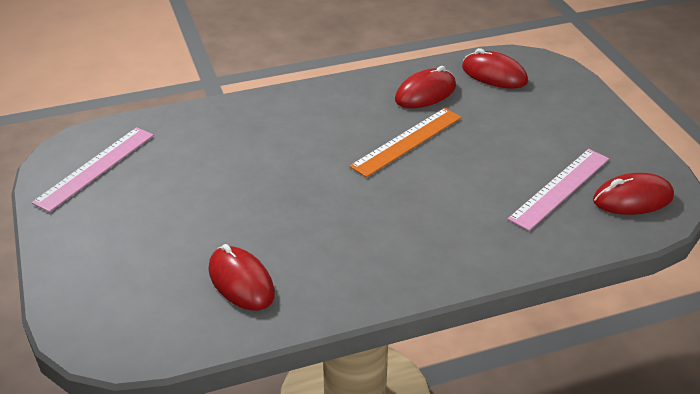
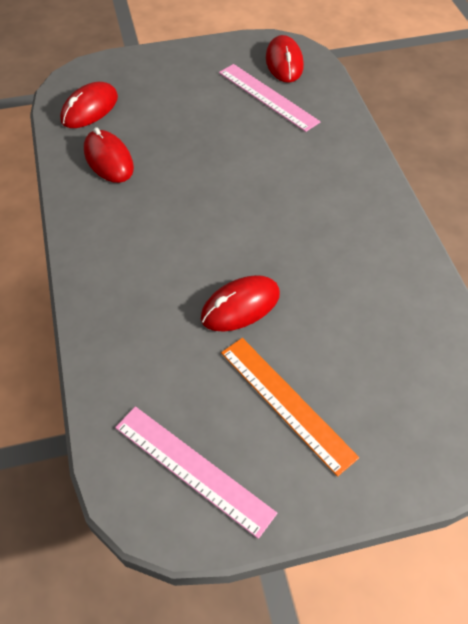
camera: 85 degrees left, 15 degrees up
(241, 282) = (388, 315): red mouse -> red mouse (240, 306)
(407, 141) = (188, 181): orange ruler -> orange ruler (286, 403)

